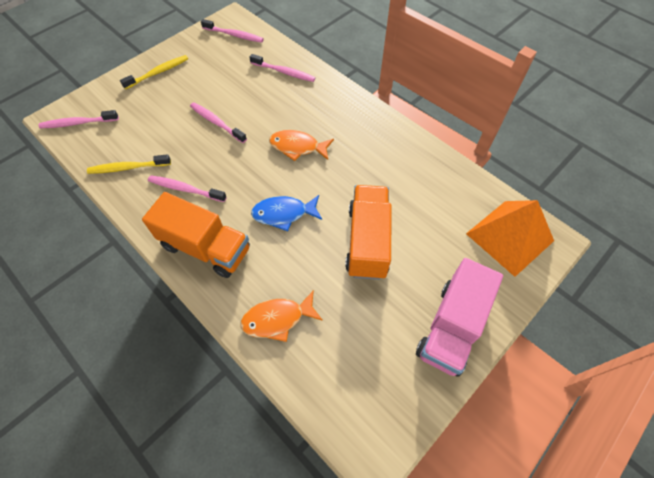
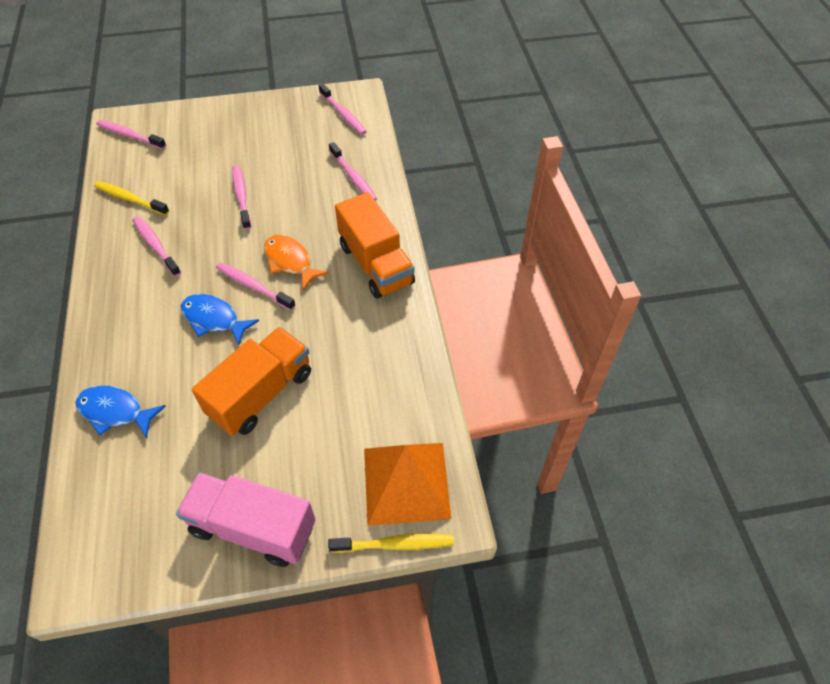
camera: 35 degrees right, 5 degrees down
(158, 72) = (238, 120): yellow toothbrush -> yellow toothbrush (395, 544)
(205, 247) = (121, 309): orange truck -> orange truck (376, 264)
(277, 319) = (115, 411): orange fish -> blue fish
(289, 177) = (253, 286): none -> pink toothbrush
(451, 327) = (253, 527): pink truck -> pink truck turned 45 degrees clockwise

